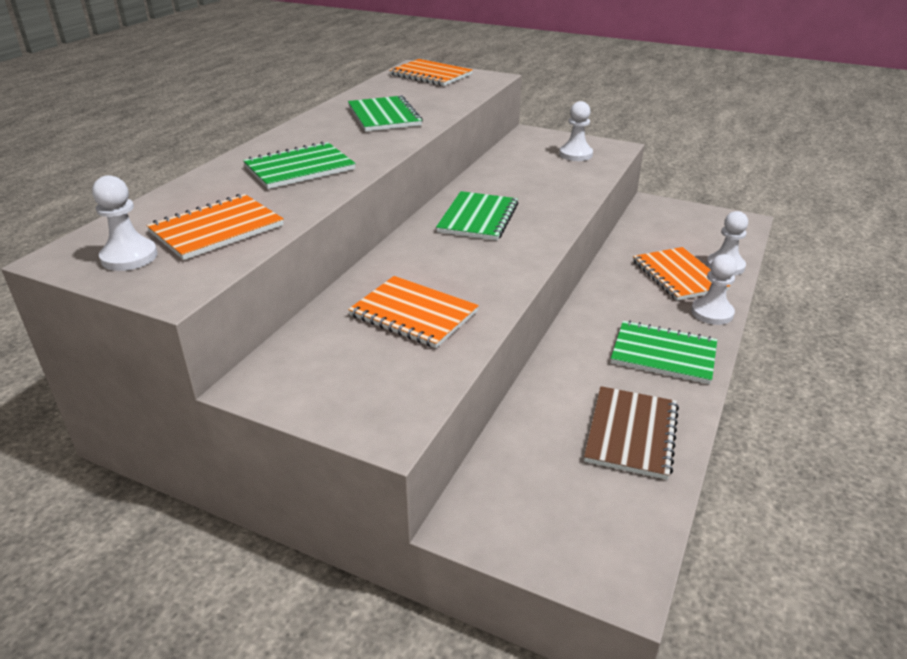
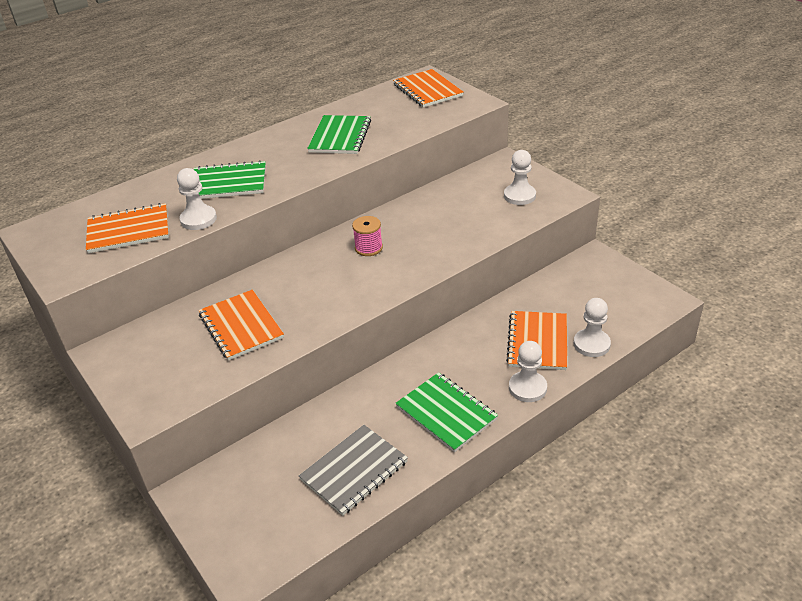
camera: 30 degrees right, 5 degrees up
(129, 257) = (63, 241): white pawn -> white pawn (198, 219)
(478, 218) = (368, 248): green notebook -> pink spool
(631, 433) = (354, 471): brown notebook -> grey notebook

